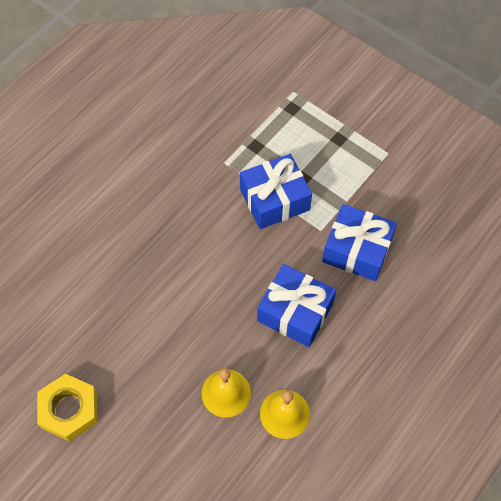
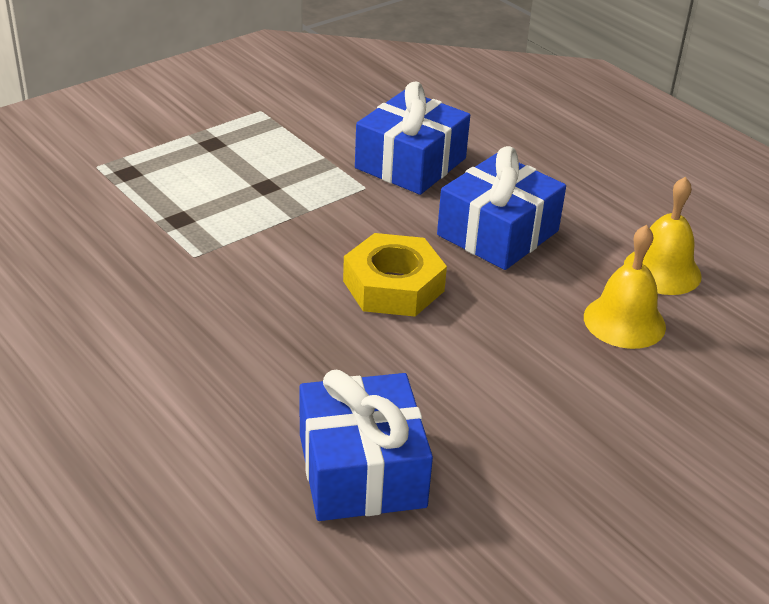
camera: 80 degrees left, 25 degrees down
(69, 410) = (643, 519): yellow nut -> yellow nut (393, 286)
(274, 200) = (293, 218): blue gift -> blue gift (362, 470)

